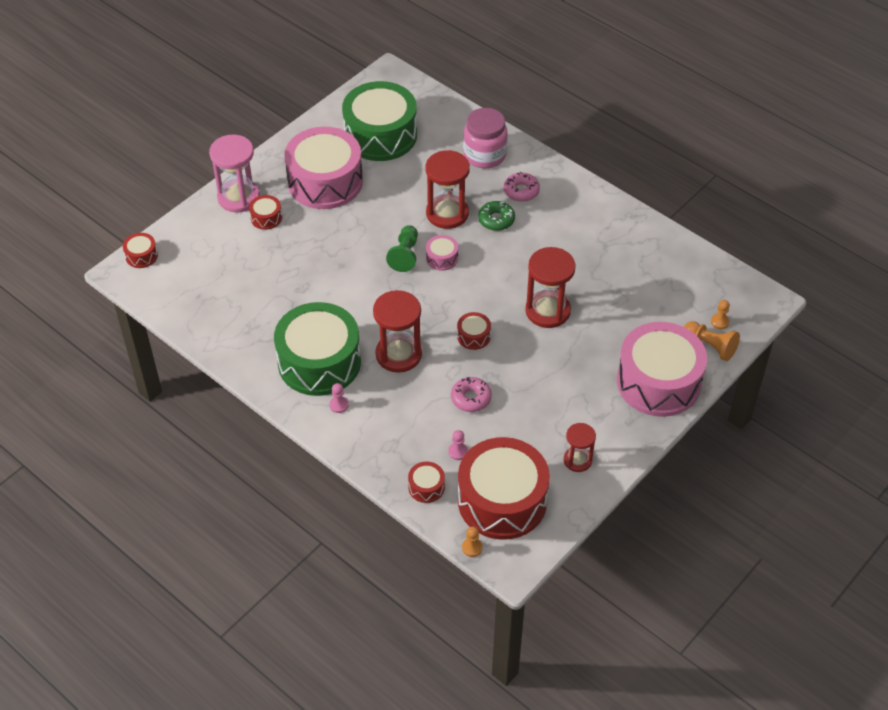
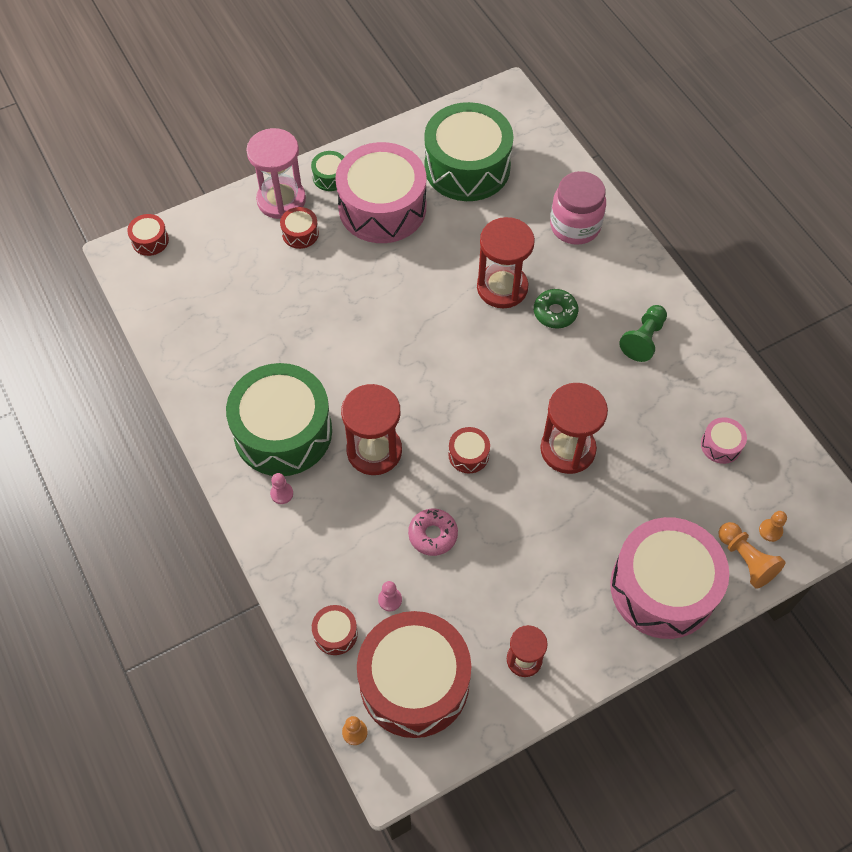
camera: 20 degrees right, 10 degrees up
(272, 170) = (330, 177): none -> green drum
(405, 255) = (433, 326): green pawn -> green pawn (643, 339)
(442, 258) = (473, 343): pink drum -> pink drum (721, 445)
(521, 191) = (599, 284): pink donut -> none

